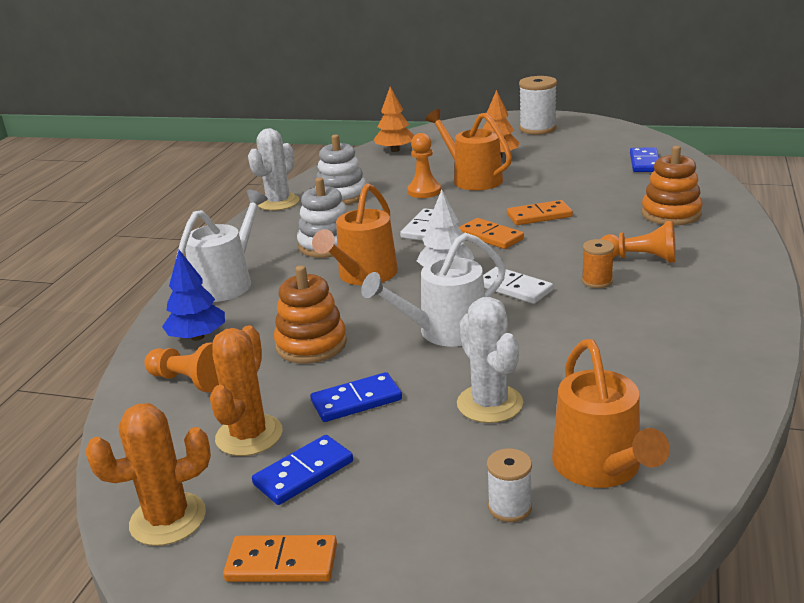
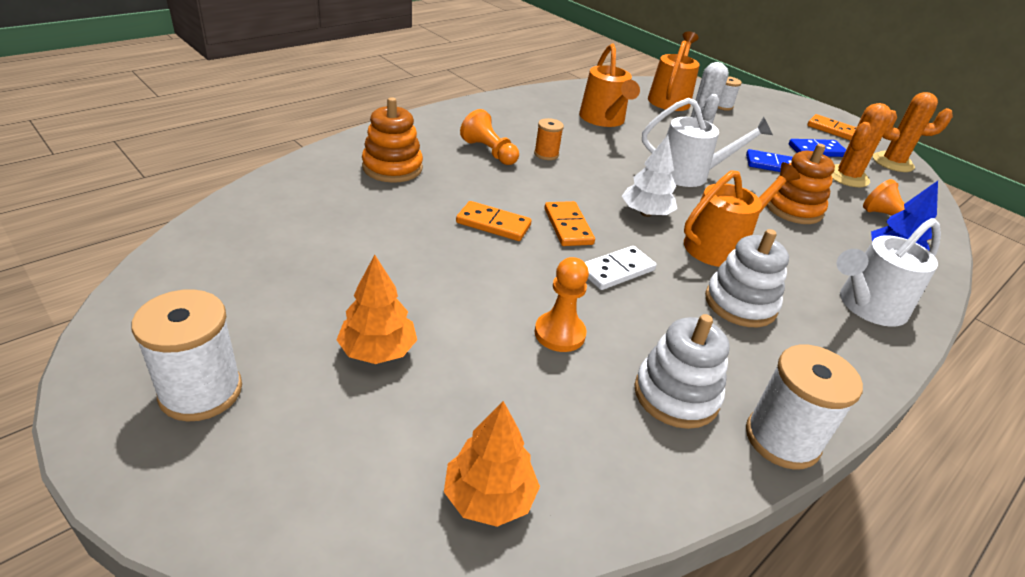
camera: 155 degrees left, 10 degrees up
(278, 202) = (782, 439): white cactus -> white spool
(473, 179) = (475, 320): orange watering can -> orange watering can (603, 119)
(514, 288) = (608, 176): white domino -> none
(645, 162) = (268, 228): blue domino -> none

